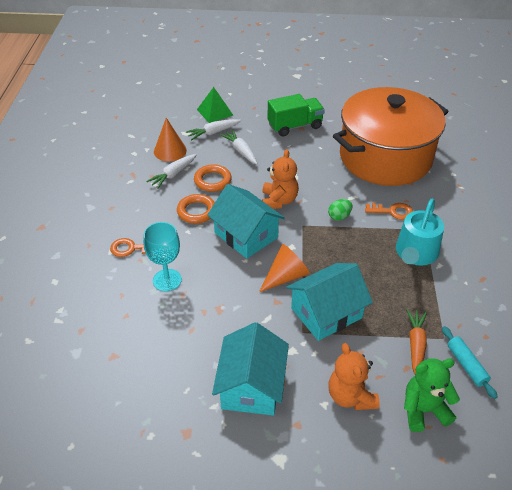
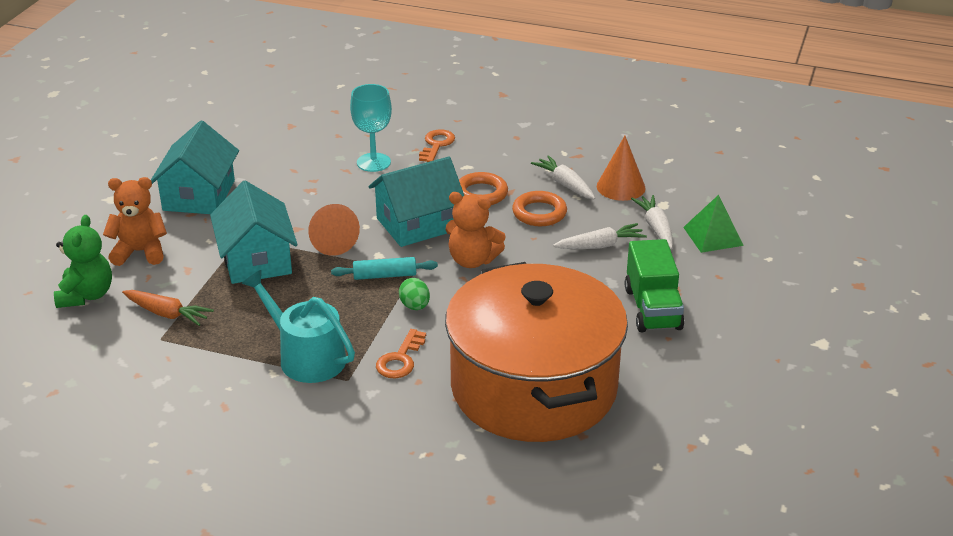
camera: 105 degrees right, 10 degrees down
(251, 386) = (199, 195): turquoise house -> turquoise house turned 75 degrees clockwise
(466, 365) = (112, 344): turquoise rolling pin -> turquoise rolling pin (384, 275)

